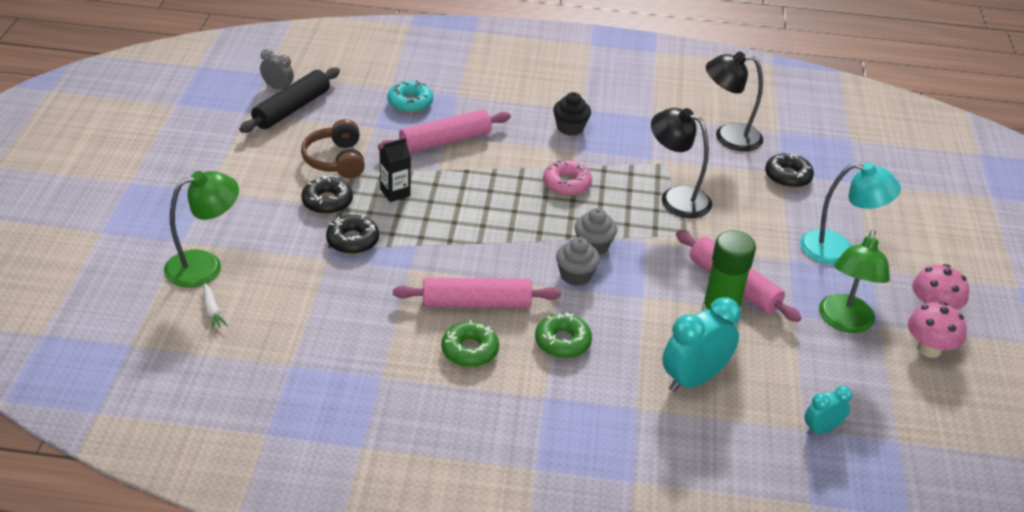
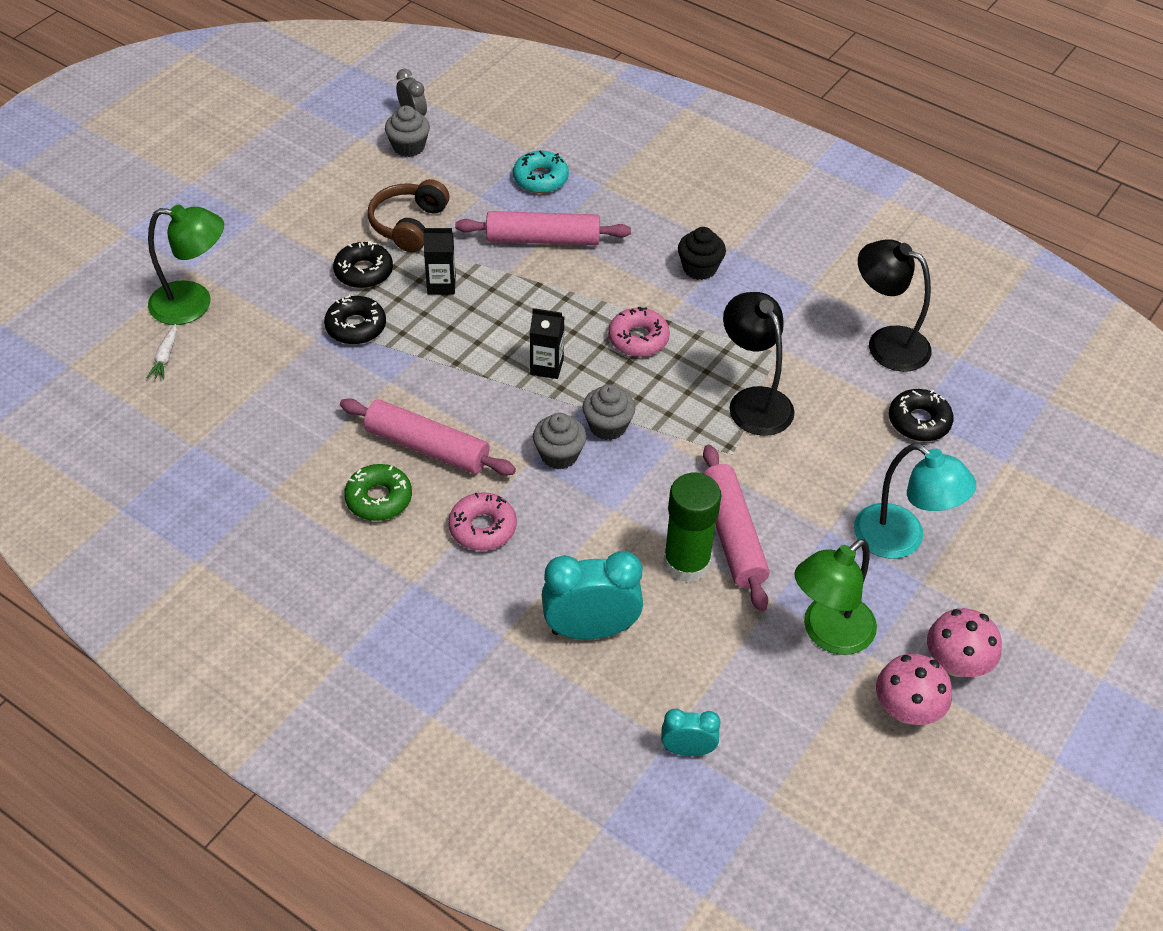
camera: 30 degrees right, 10 degrees up
(291, 109) = (408, 147): black rolling pin -> grey cupcake
(518, 222) = (547, 367): none -> black carton
(562, 342) = (482, 528): green donut -> pink donut

